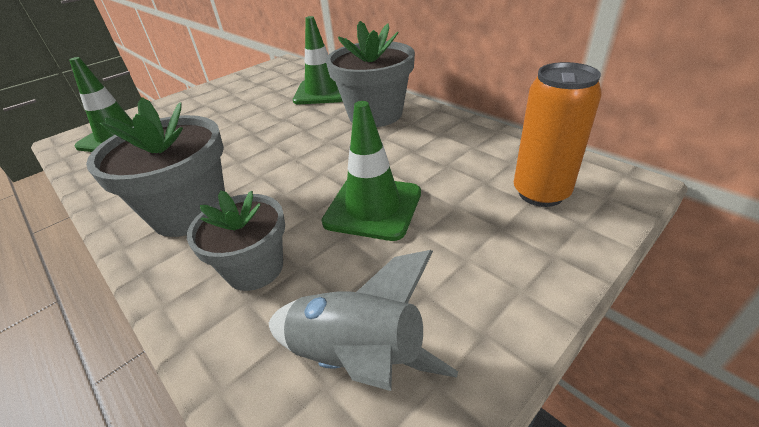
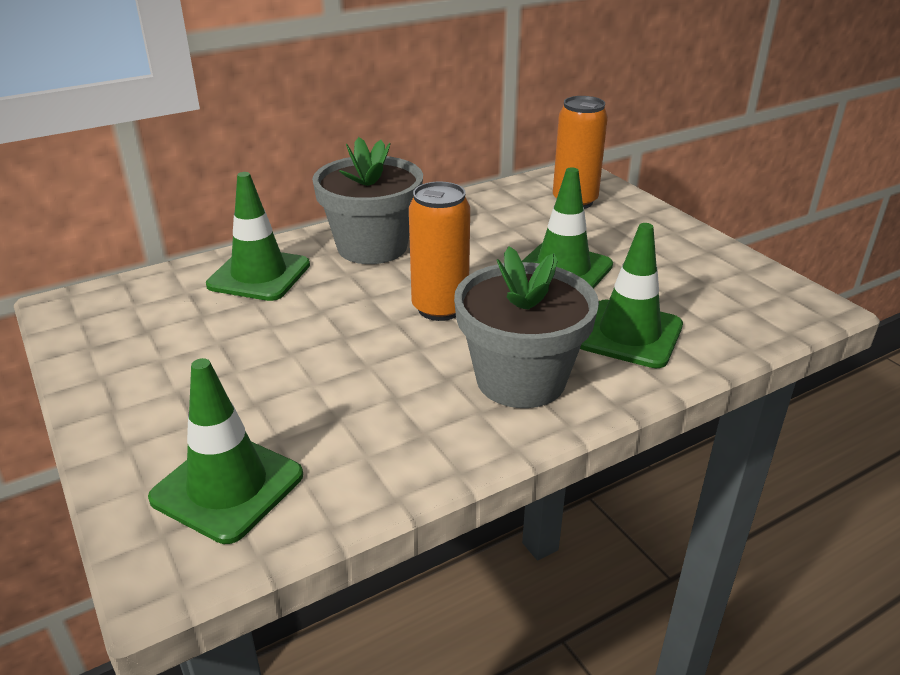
camera: 80 degrees left, 5 degrees down
(255, 268) = (629, 334): grey flower pot -> green traffic cone
(291, 158) = (440, 308): none -> orange can
(357, 357) = (725, 294): grey rocket -> none

